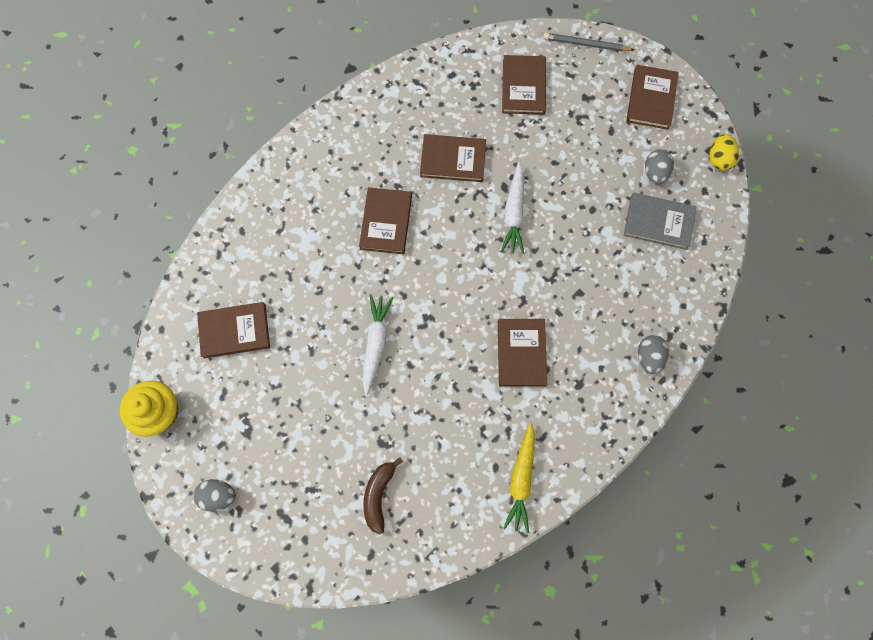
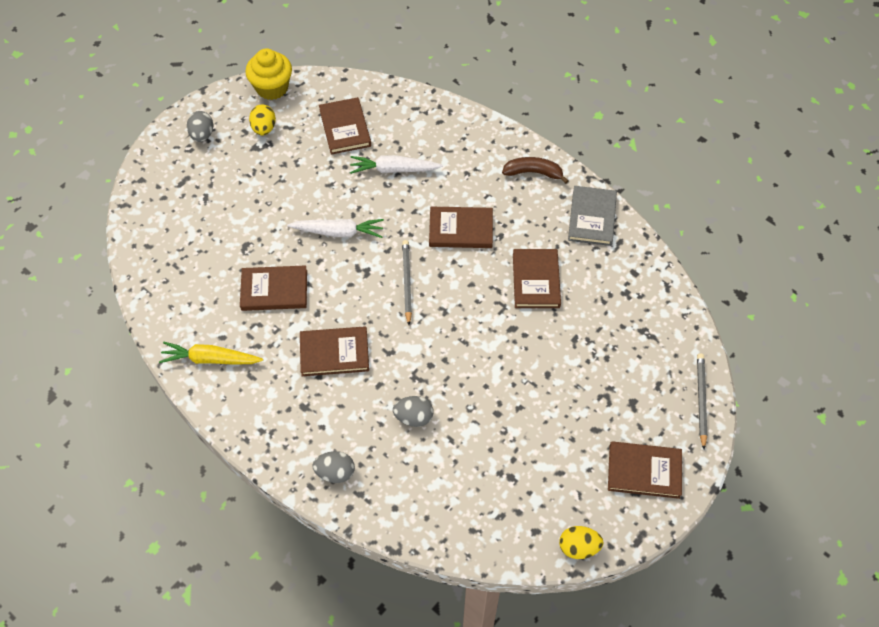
camera: 85 degrees right, 15 degrees down
(220, 422) = (264, 128): none -> yellow egg
(379, 495) = (199, 247): brown banana -> brown banana (533, 173)
(444, 278) = (407, 282): none -> grey pencil
(514, 213) = (484, 338): white carrot -> white carrot (394, 169)
(523, 87) = (633, 340): brown book -> brown book (274, 290)
(655, 173) = (550, 476): grey egg -> grey egg (414, 417)
(658, 222) = (490, 481): grey book -> grey book (592, 218)

